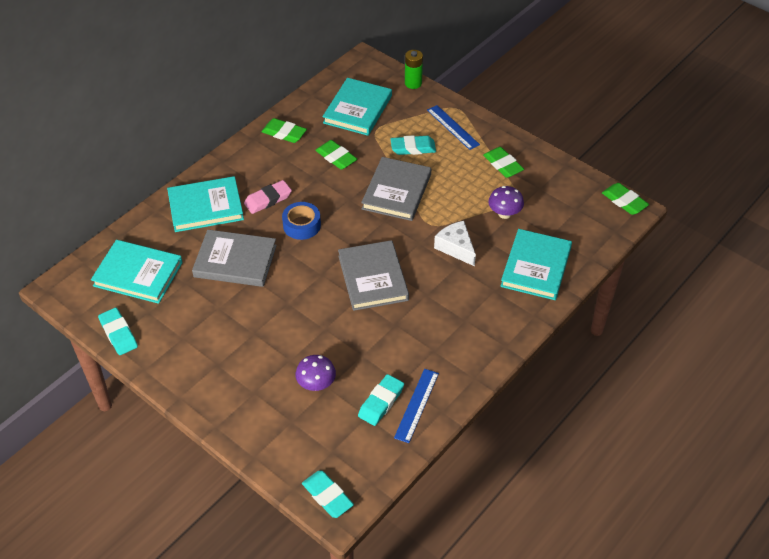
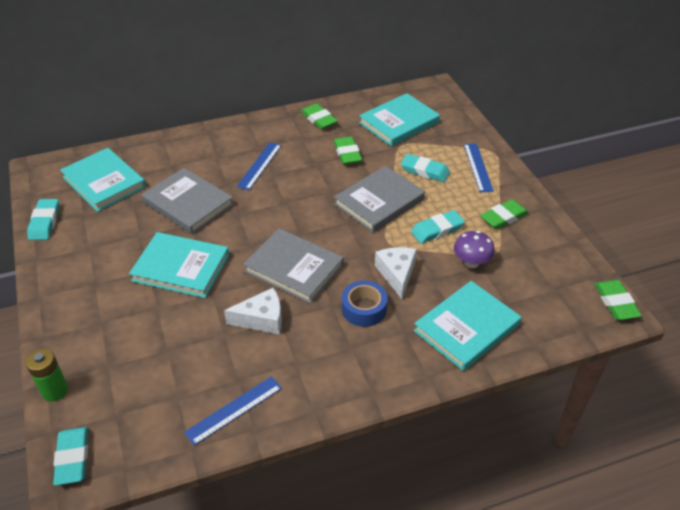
camera: 30 degrees right, 5 degrees down
(206, 207) = (204, 152): turquoise book -> turquoise book (181, 268)
(268, 199) = (259, 165): pink eraser -> blue ruler
(302, 225) = (269, 197): blue tape -> blue tape (364, 309)
(316, 384) = (159, 342): purple mushroom -> none
(373, 278) = (294, 268): grey book -> grey book turned 75 degrees counterclockwise
(381, 330) = (261, 319): none -> white cheese
(381, 402) = (203, 389): turquoise eraser -> turquoise eraser (437, 230)
(413, 83) = (467, 119): green battery -> green battery (55, 391)
(503, 165) = (503, 217): green eraser -> green eraser turned 60 degrees clockwise

